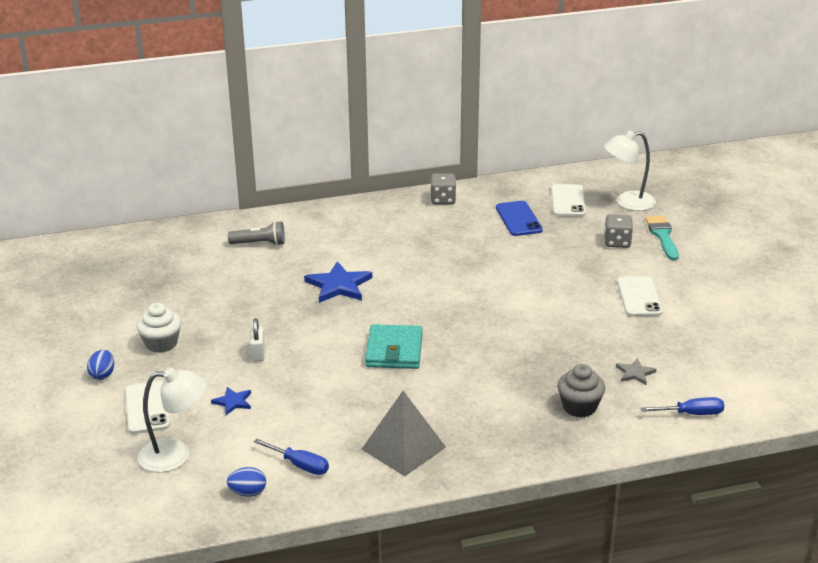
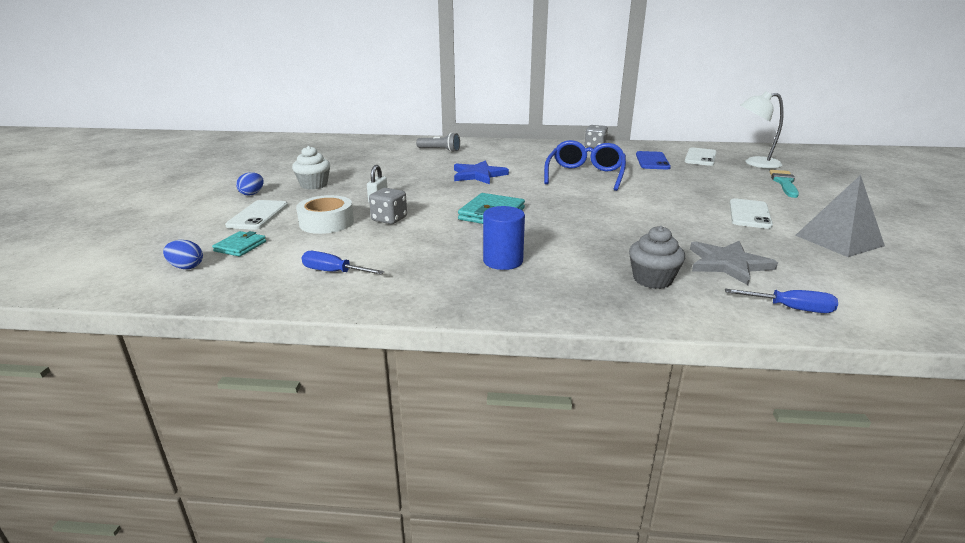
camera: 20 degrees right, 5 degrees down
(175, 455) = (240, 246): white lamp -> turquoise wallet
(233, 402) = (326, 222): blue star -> white tape
(248, 493) = (266, 283): blue egg -> blue egg (186, 267)
(299, 465) = (334, 272): blue screwdriver -> blue screwdriver turned 150 degrees clockwise
(403, 448) = (443, 278): grey pyramid -> grey pyramid (839, 240)
(443, 415) = (503, 261): none -> blue cylinder
(457, 262) = (585, 175): none -> blue glasses
(617, 242) = (738, 181): grey dice -> grey dice (389, 219)
(635, 373) = (728, 264): grey star -> grey star, size x1.87

